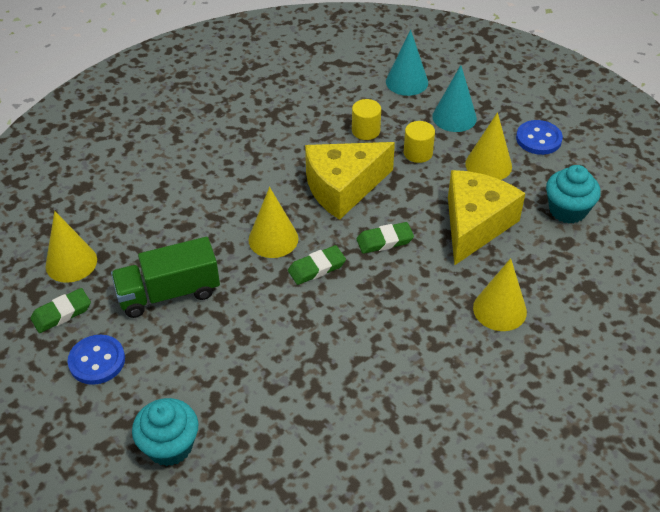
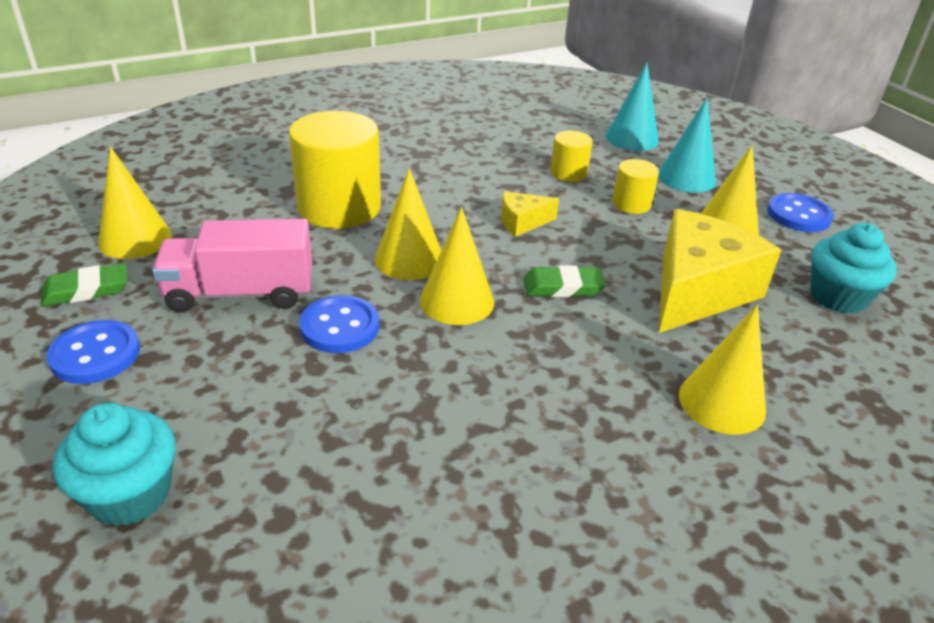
camera: 10 degrees right, 10 degrees down
(169, 293) = (241, 293): green truck -> pink truck
(206, 201) = (339, 207): none -> yellow cylinder
(246, 305) = (340, 327): none -> blue button
(317, 268) = (457, 301): green eraser -> yellow cone
(343, 188) = (522, 222): yellow cheese -> yellow cheese, size x0.47

